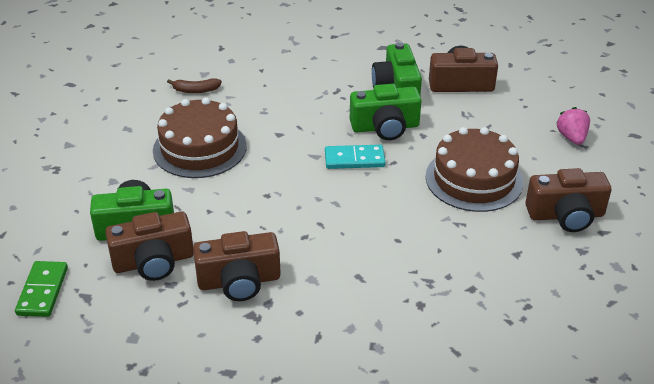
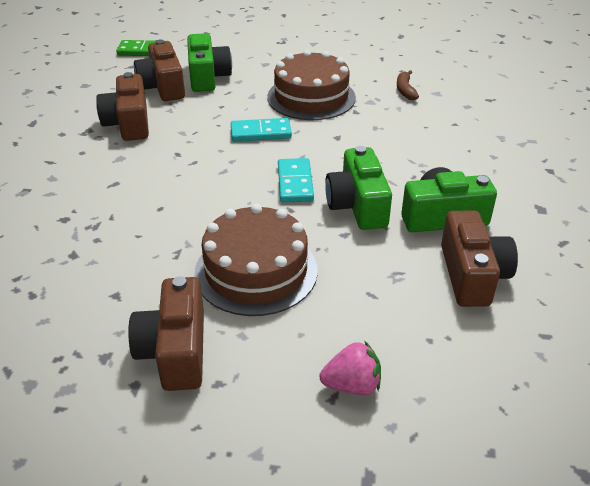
camera: 90 degrees right, 0 degrees up
(268, 181) = (261, 133): none -> turquoise domino

